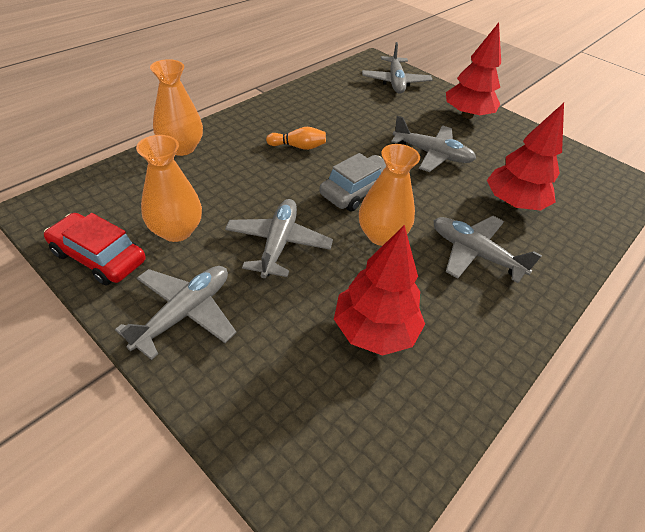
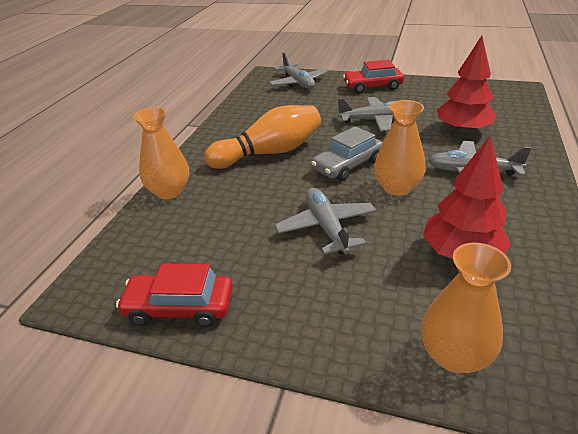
camera: 20 degrees left, 10 degrees down
(176, 230) = (230, 255): orange vase -> orange vase (454, 355)
(184, 313) = (304, 314): grey plane -> none
(298, 147) = (269, 153): orange bowling pin -> orange bowling pin, size x2.13
(357, 191) = (347, 165): grey car -> grey car turned 150 degrees counterclockwise
(467, 115) = (372, 87): red tree -> red car

